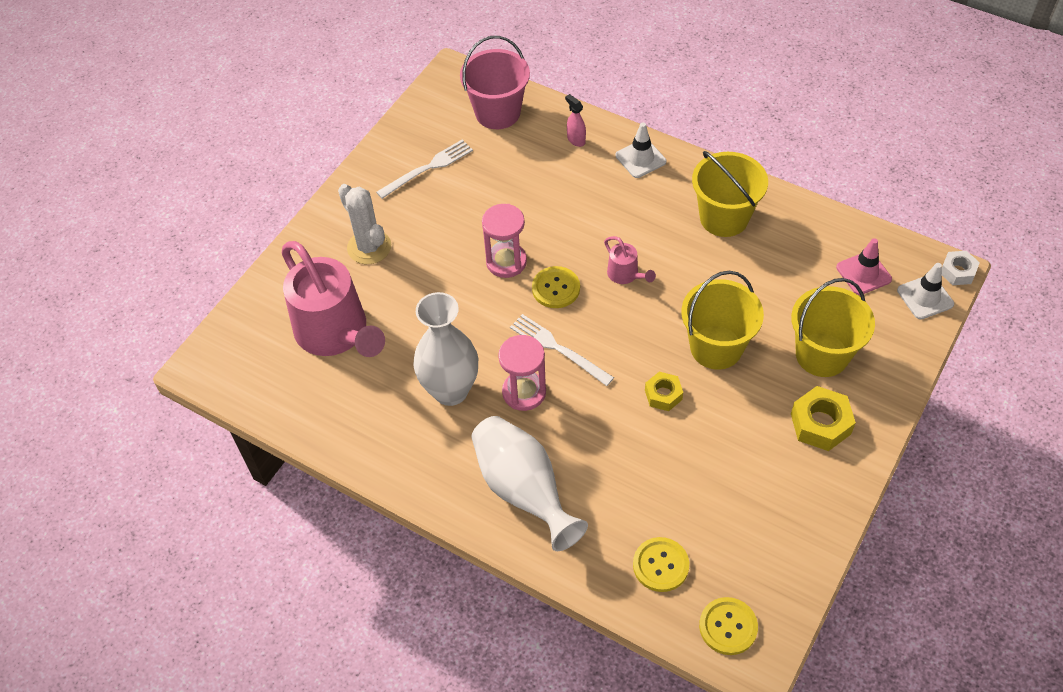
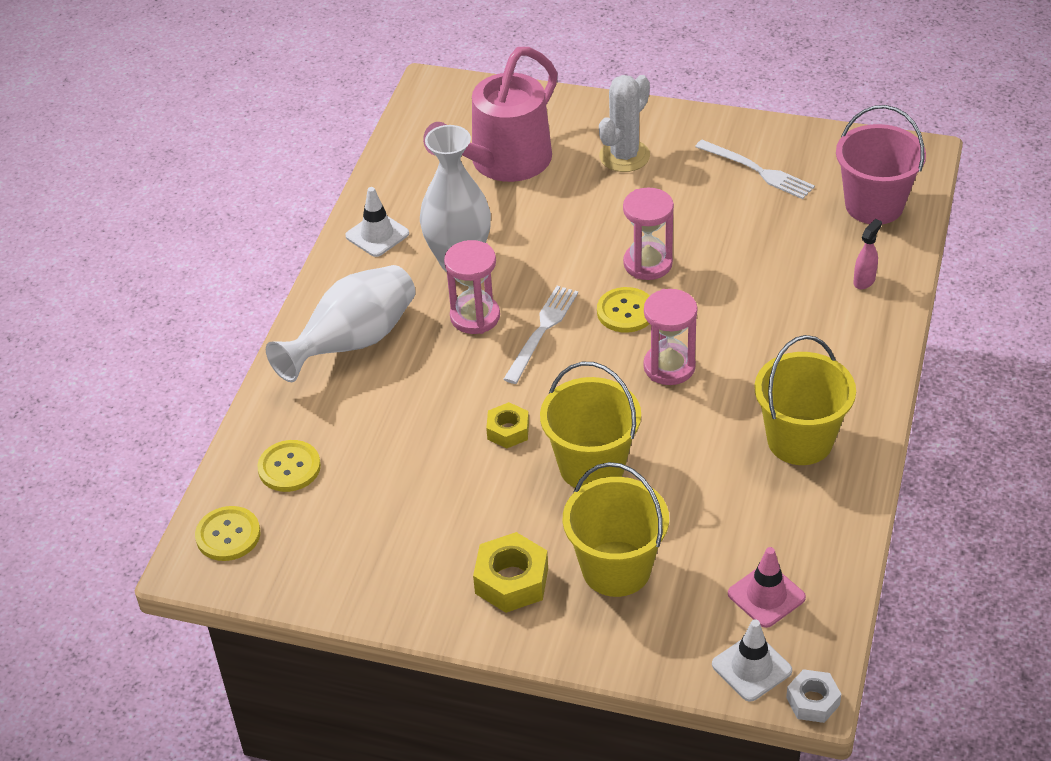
camera: 75 degrees right, 10 degrees down
(626, 275) = (669, 367): pink watering can -> pink hourglass
(640, 158) = (862, 345): white traffic cone -> white traffic cone (377, 235)

